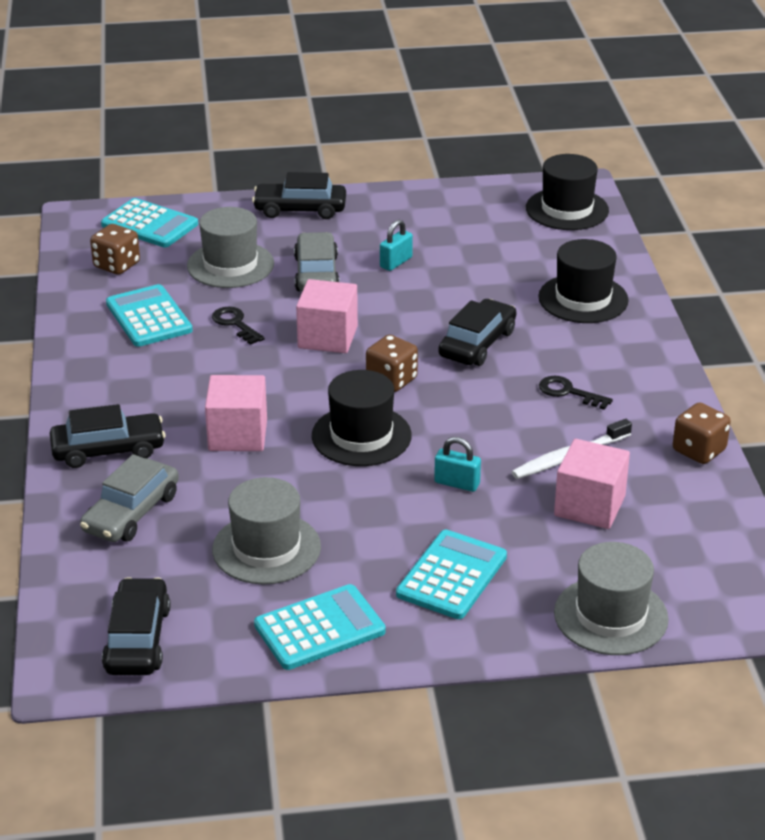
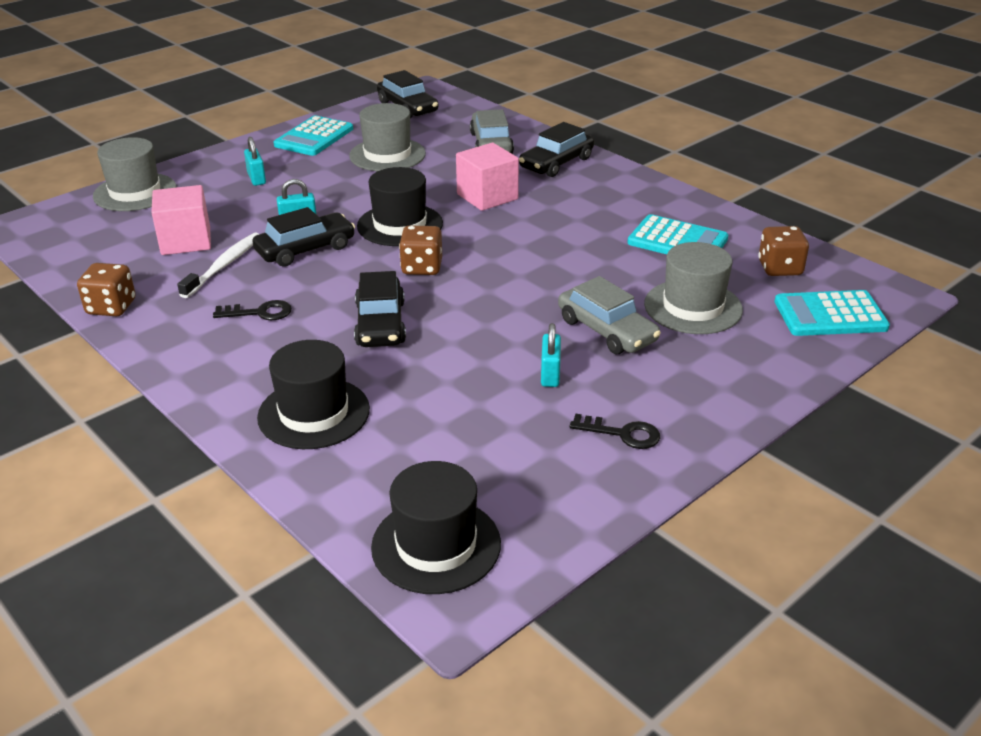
camera: 145 degrees right, 0 degrees up
(235, 324) = (605, 261): black key -> black key (622, 434)
(300, 209) = (732, 395): black car -> black car (305, 249)
(327, 337) = (516, 280): pink cube -> none
(451, 575) = (256, 178): turquoise calculator -> turquoise padlock

